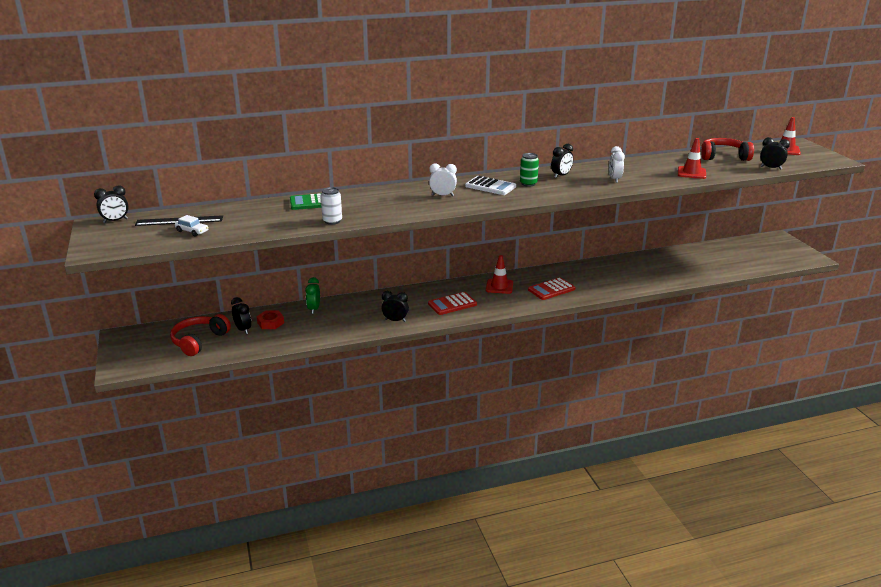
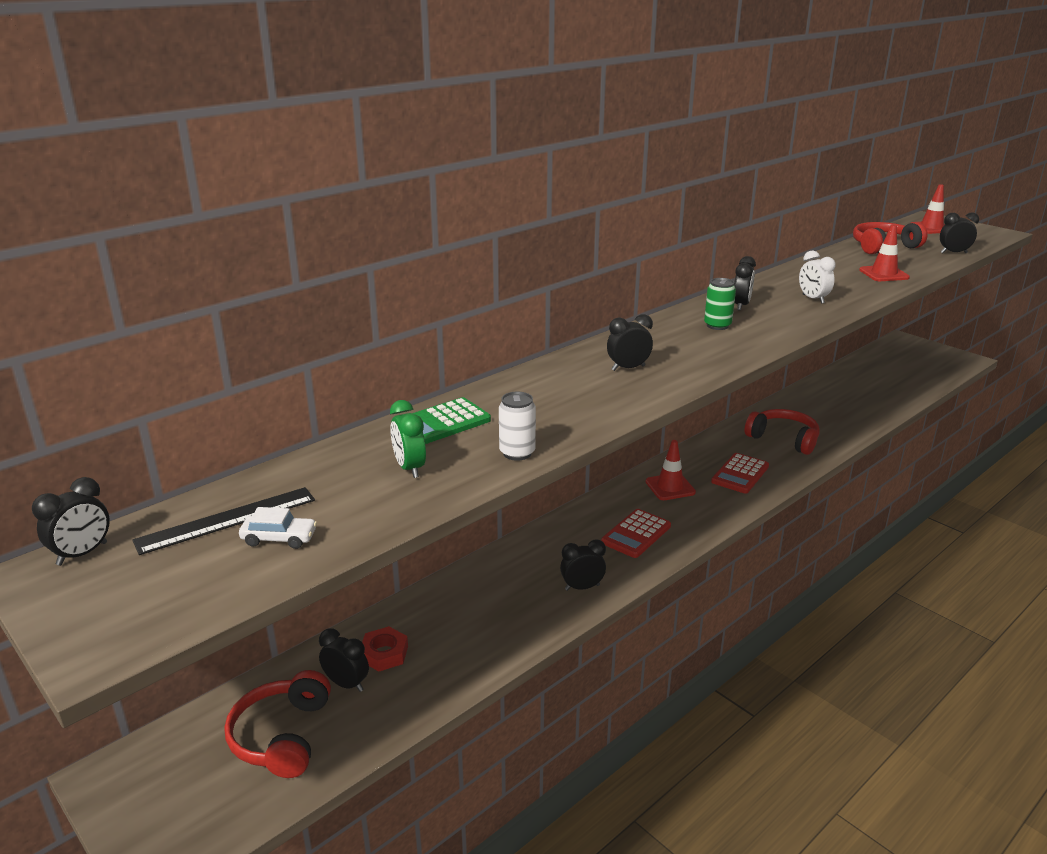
camera: 25 degrees left, 0 degrees up
(314, 309) = (435, 604): green clock -> green clock (409, 468)
(443, 195) = (628, 368): white clock -> black clock
(490, 186) = (674, 340): white calculator -> none
(604, 277) = (783, 439): none -> red headphones

